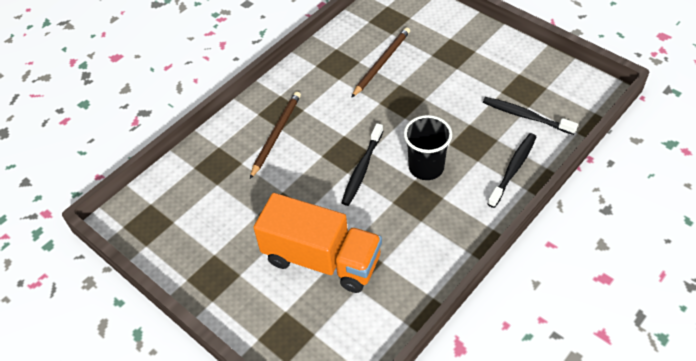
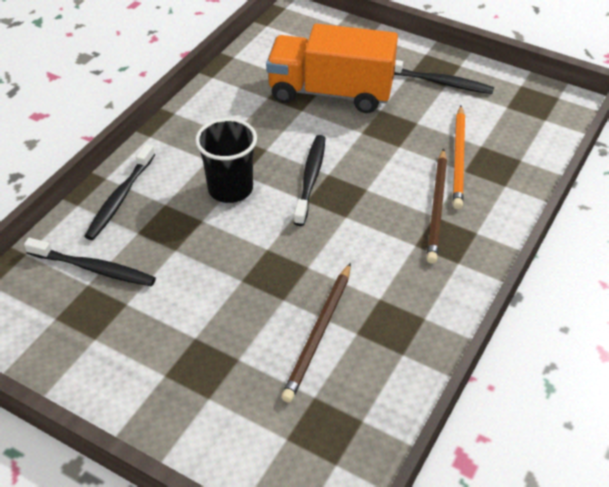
camera: 165 degrees right, 5 degrees down
(217, 258) = (439, 82): none -> black toothbrush
(241, 173) = (459, 159): none -> orange pencil

